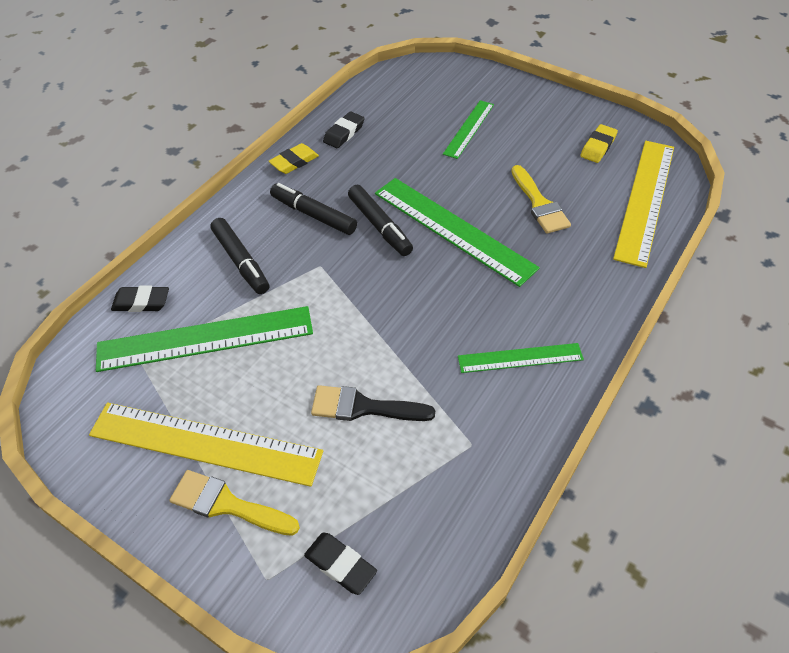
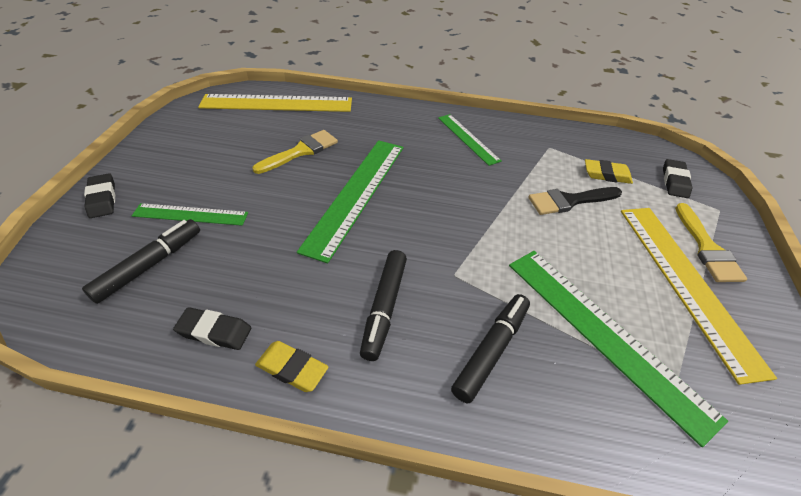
camera: 115 degrees left, 5 degrees down
(141, 302) = (617, 432): black eraser -> black eraser (102, 199)
(363, 407) = (569, 201): black brush -> black brush turned 90 degrees clockwise
(379, 226) = (375, 245): black marker -> black marker (149, 265)
(598, 147) = (210, 130): yellow eraser -> yellow eraser (606, 175)

